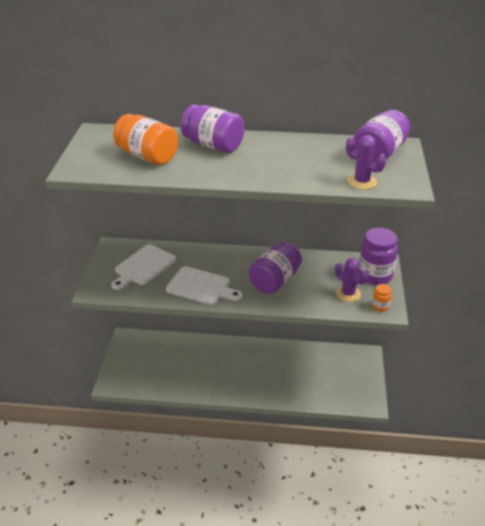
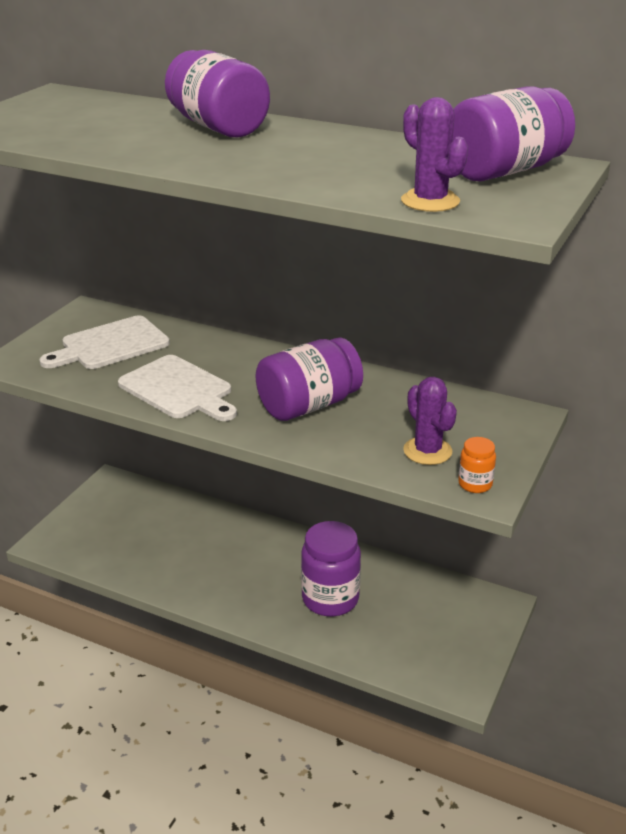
camera: 20 degrees right, 5 degrees down
(147, 156) = (97, 127): orange jar -> none
(375, 275) = (499, 433): purple jar -> purple jar (330, 599)

